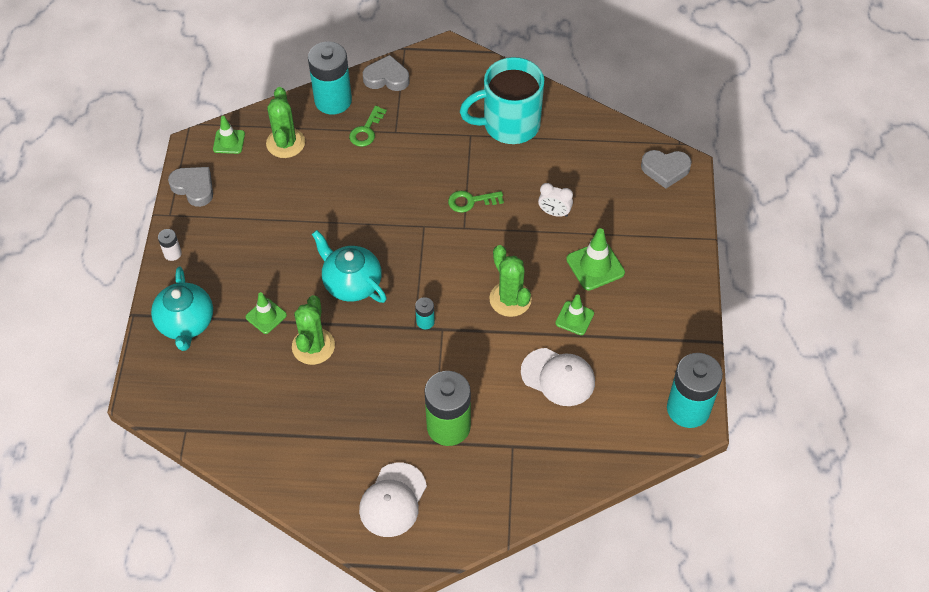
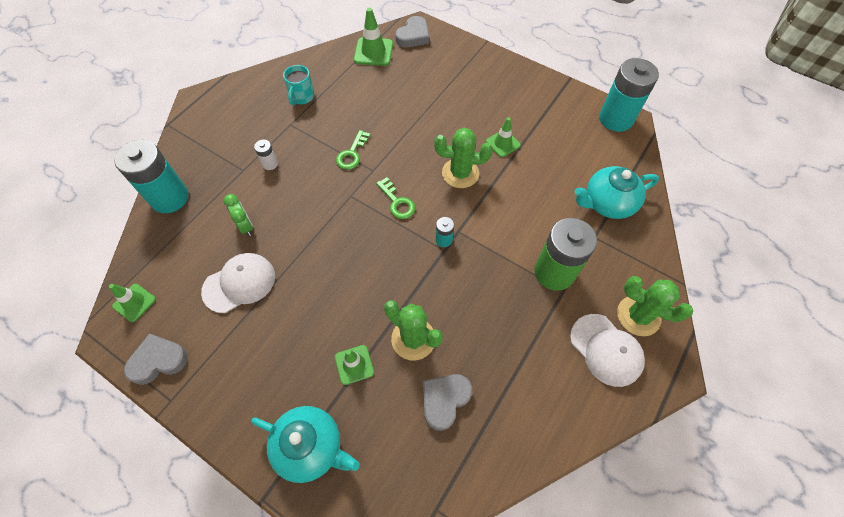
camera: 60 degrees left, 5 degrees up
(172, 253) = (218, 420): white battery -> white battery (270, 164)
(285, 143) = (180, 256): green cactus -> green cactus (638, 316)
(341, 169) = (246, 226): none -> green clock
(351, 283) = (368, 275): turquoise teapot -> turquoise teapot (607, 203)
(366, 130) = (223, 189): green key -> green key (397, 202)
(386, 78) = (184, 150): grey heart -> grey heart (444, 400)
(509, 125) = (302, 97): turquoise mug -> turquoise mug, size x0.49
(554, 213) = (402, 110): white clock -> none
(558, 377) = (548, 178): white cap -> white cap (239, 283)
(595, 266) = (465, 110): green traffic cone -> green traffic cone (373, 52)

